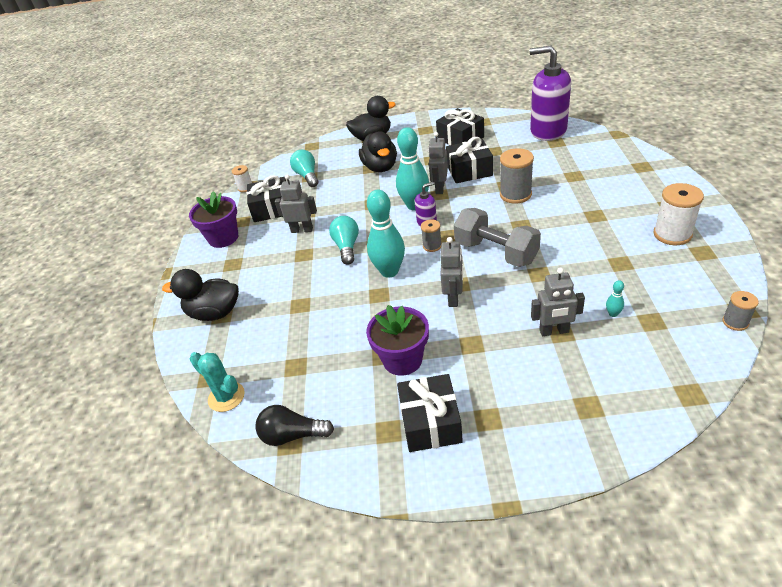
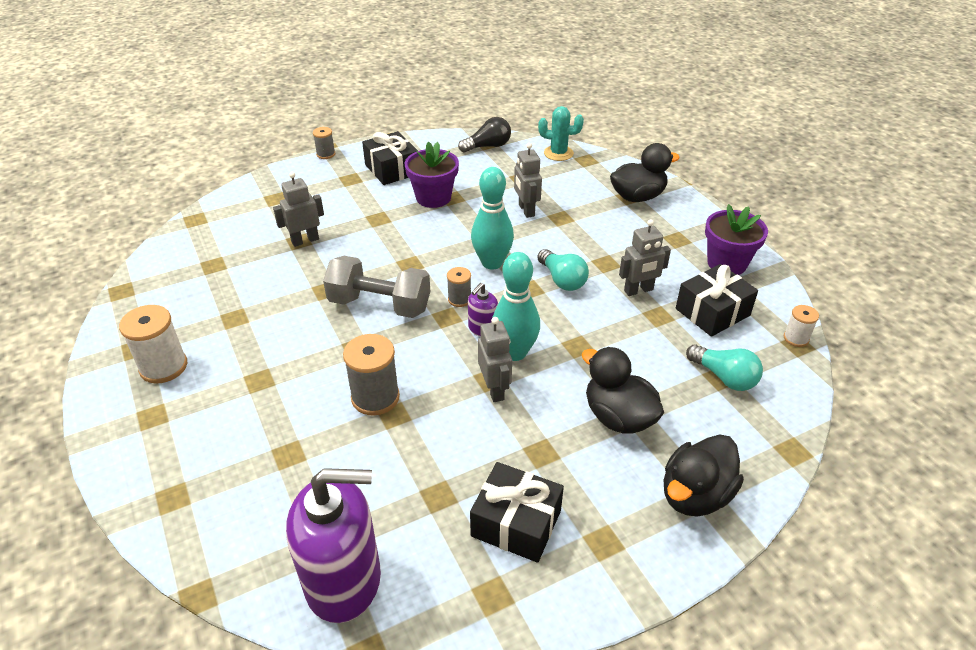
camera: 150 degrees right, 0 degrees up
(454, 298) = (409, 250): grey robot -> grey robot (526, 210)
(469, 171) = (463, 435): black gift -> none
(613, 314) = (249, 264): turquoise bowling pin -> none
(735, 322) = (134, 278): grey spool -> grey spool (326, 154)

